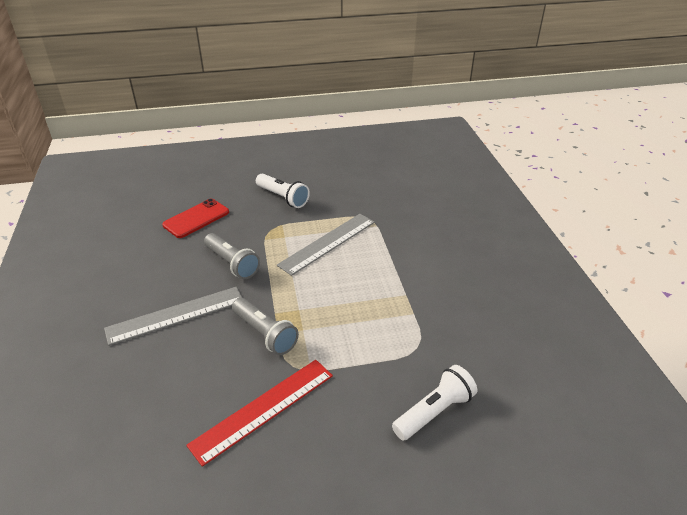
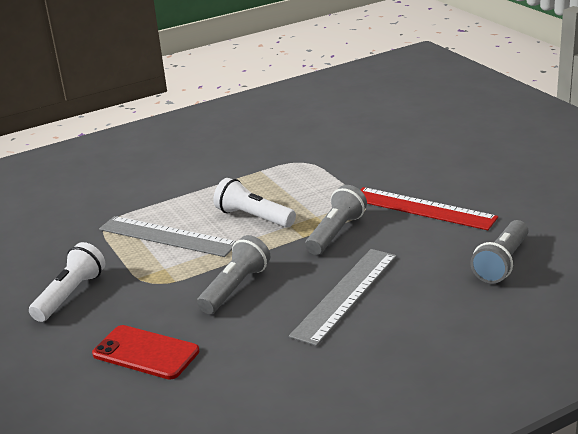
camera: 105 degrees left, 10 degrees down
(128, 431) = (502, 263): none -> grey flashlight
(176, 315) = (345, 295): grey ruler -> grey ruler turned 75 degrees clockwise
(434, 411) = (366, 145): white flashlight -> white flashlight (253, 217)

